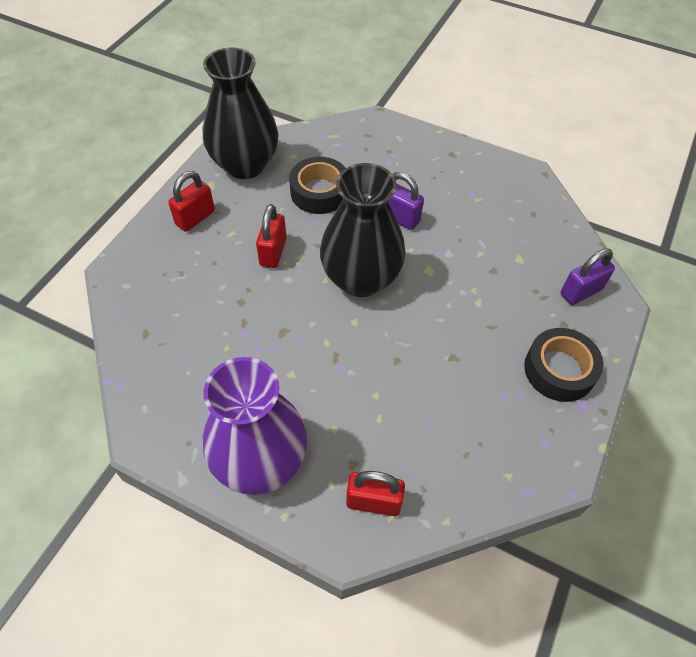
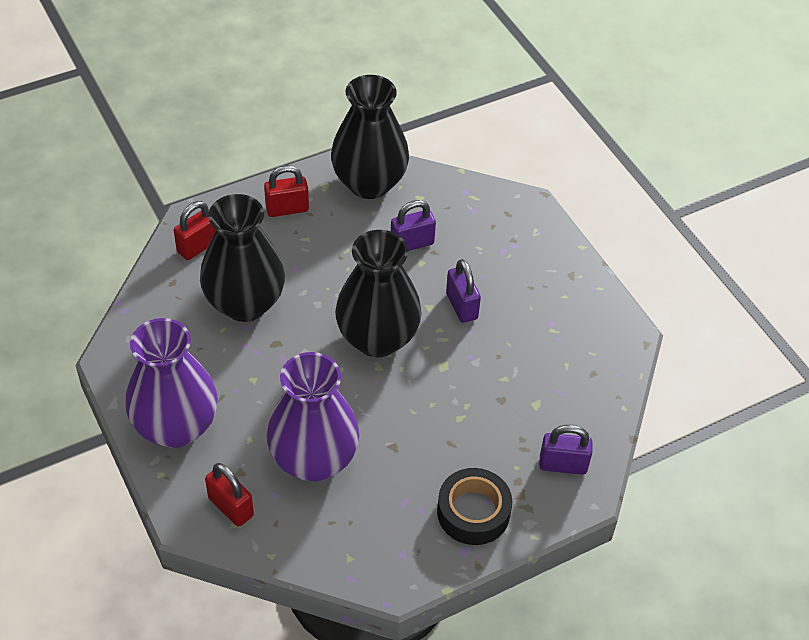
camera: 35 degrees right, 5 degrees down
(227, 314) = (245, 303): none -> black vase
(273, 252) = (325, 274): red padlock -> red padlock (198, 246)
(319, 192) = (412, 243): black tape -> purple padlock
(403, 410) = (314, 460): none -> purple vase

